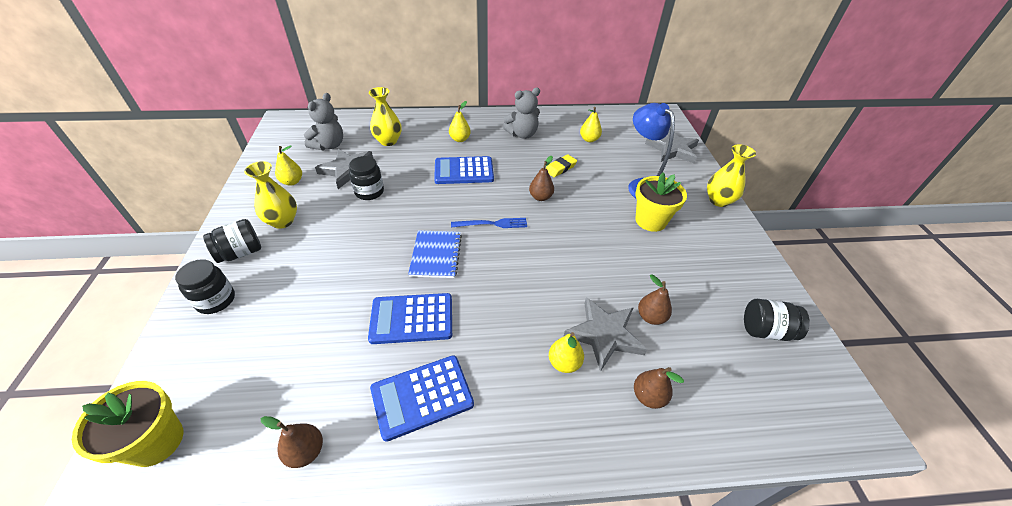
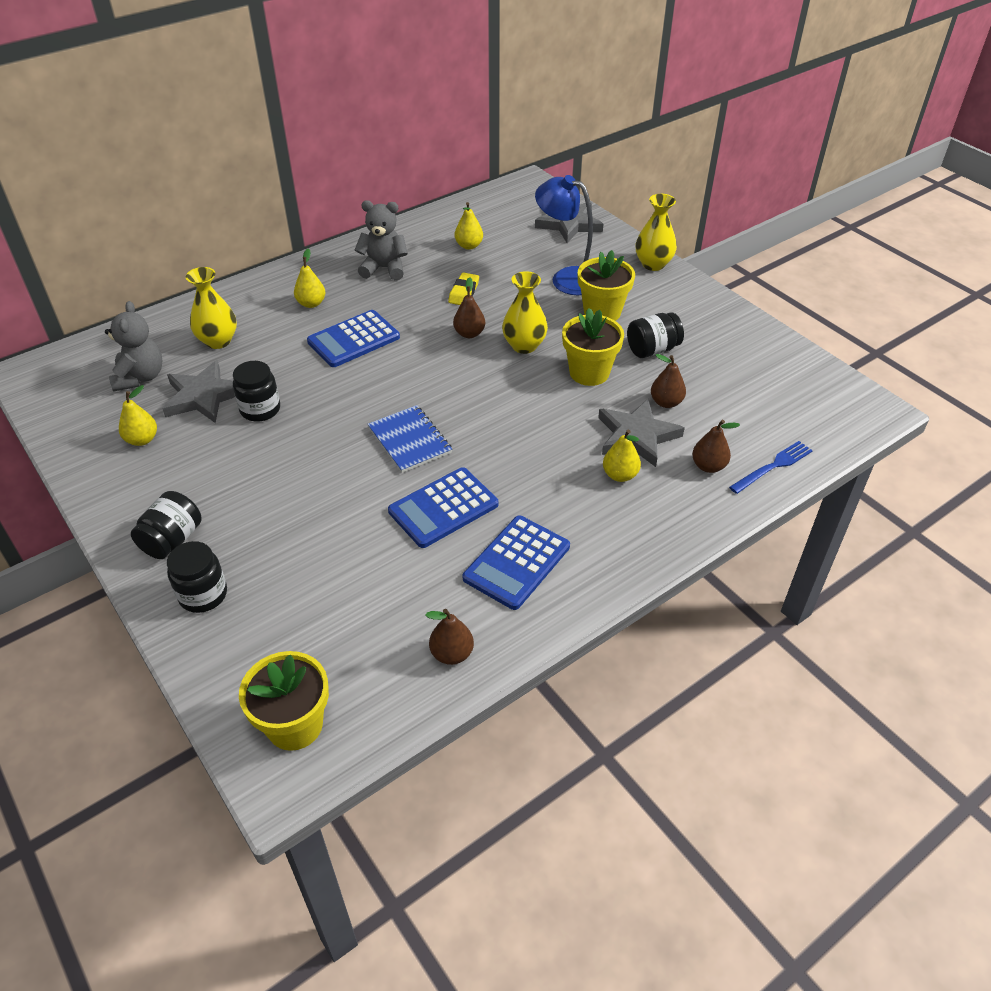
camera: 30 degrees left, 0 degrees up
(282, 221) = (185, 486): yellow vase -> yellow vase (524, 345)
(492, 224) = (441, 383): blue fork -> blue fork (773, 466)
(522, 134) = (384, 268): grey teddy bear -> grey teddy bear turned 120 degrees counterclockwise
(605, 263) = (589, 373): none -> yellow flower pot
(766, 330) = (767, 370): black jar -> black jar (652, 350)

